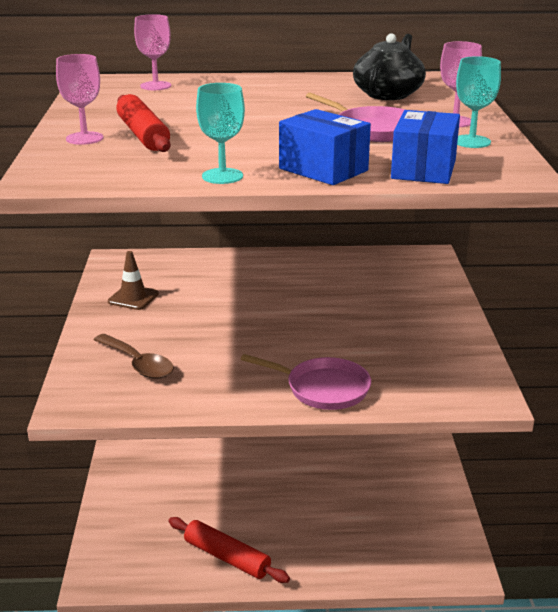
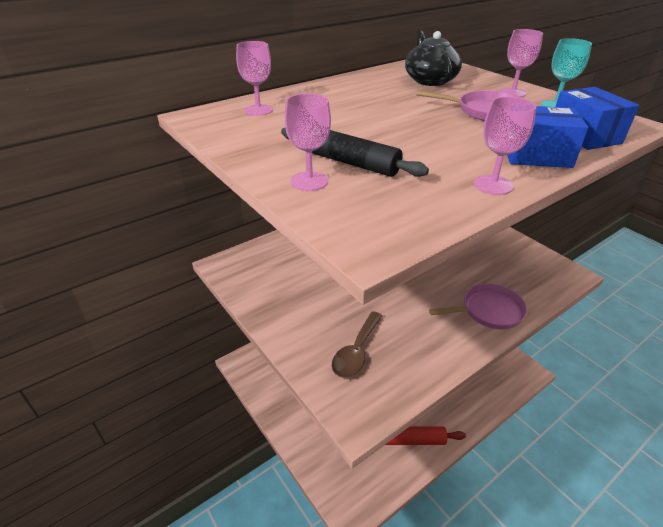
camera: 35 degrees left, 10 degrees up
(133, 298) = (279, 293): brown traffic cone -> none
(138, 364) = (356, 351): brown spoon -> brown spoon turned 105 degrees clockwise
(142, 135) = (348, 162): red rolling pin -> black rolling pin
(222, 176) = (493, 185): turquoise goblet -> pink goblet

